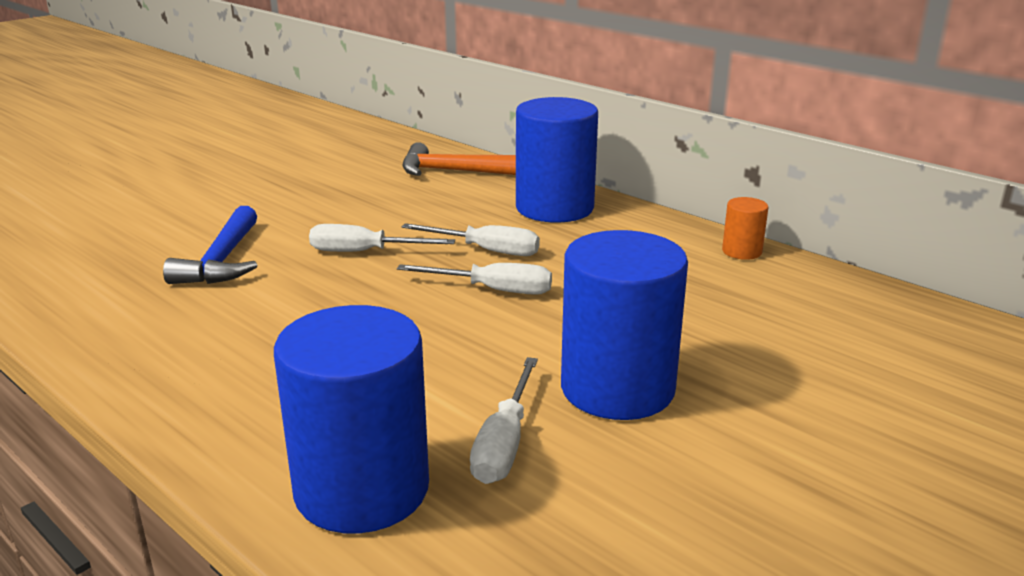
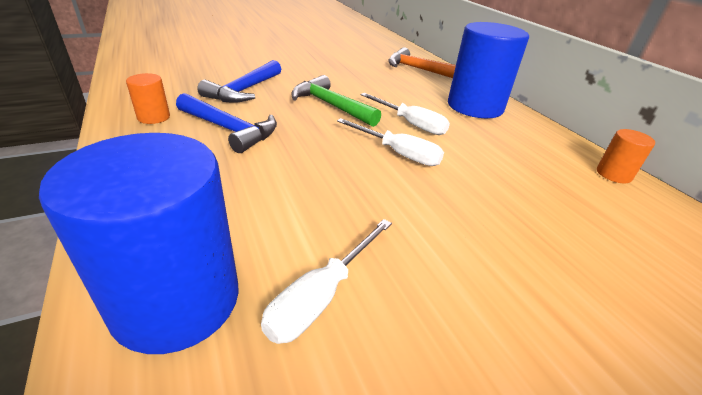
camera: 20 degrees right, 10 degrees up
(126, 329) = (154, 117): none -> orange cylinder
(254, 317) = (230, 130): none -> blue hammer
(364, 252) = (330, 105): white screwdriver -> green hammer
(617, 389) = (451, 272): blue cylinder -> none

